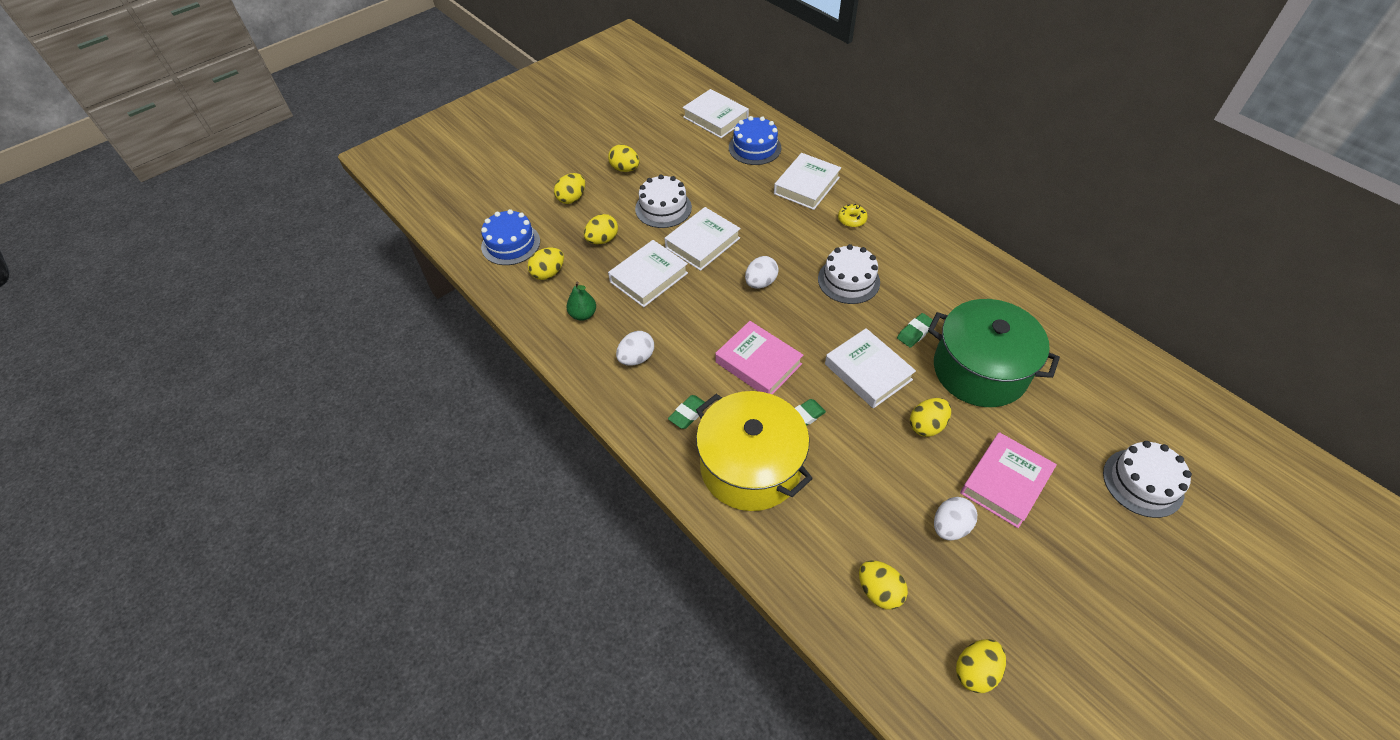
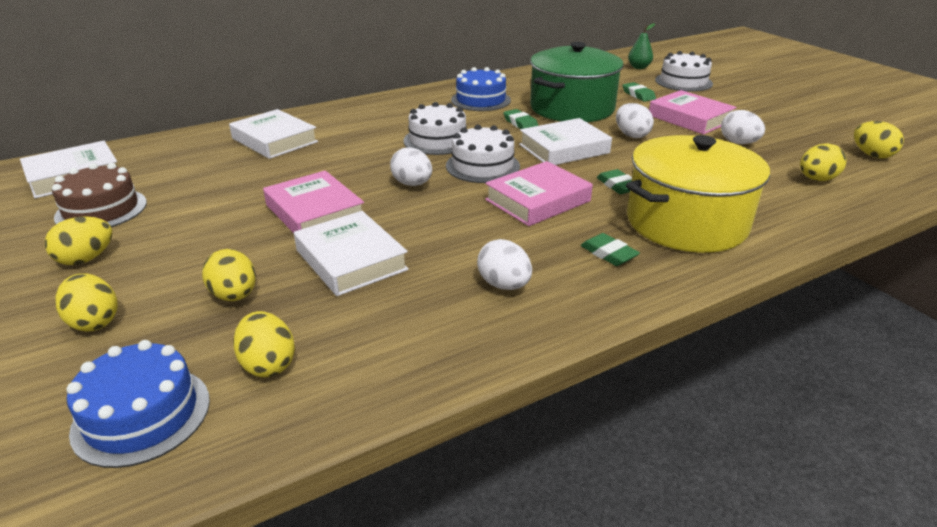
camera: 80 degrees left, 20 degrees down
(583, 314) = (393, 329): green pear -> green pear (639, 67)
(663, 208) = (216, 234): white cake -> white cake (482, 166)
(678, 149) = (101, 210): none -> brown cake
(702, 243) = (315, 212): white book -> pink book
(754, 148) = (171, 159): blue cake -> blue cake (480, 100)
(852, 219) = (350, 127): yellow donut -> none
(926, 426) = (631, 135): yellow egg -> white egg
(1059, 431) = (638, 95): none -> green eraser

